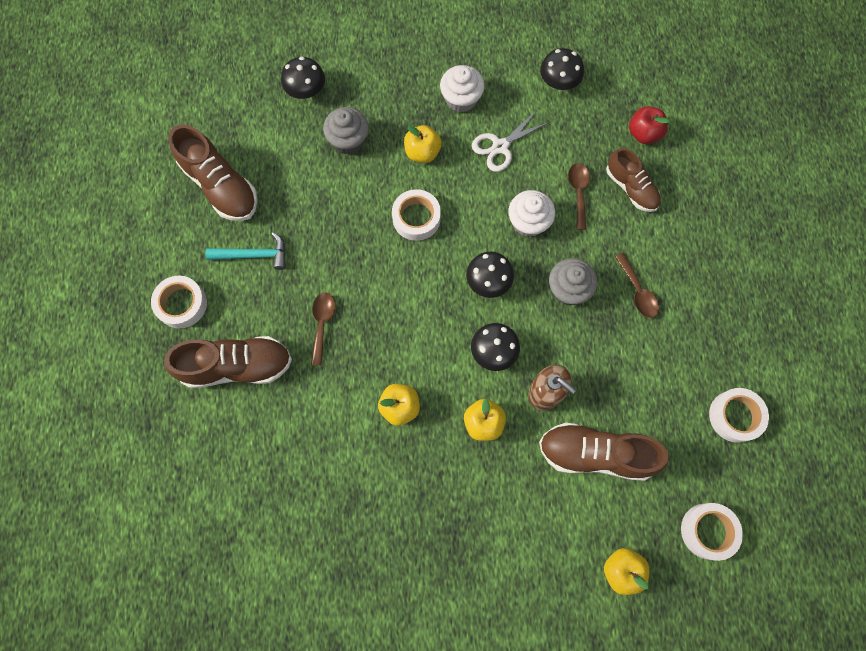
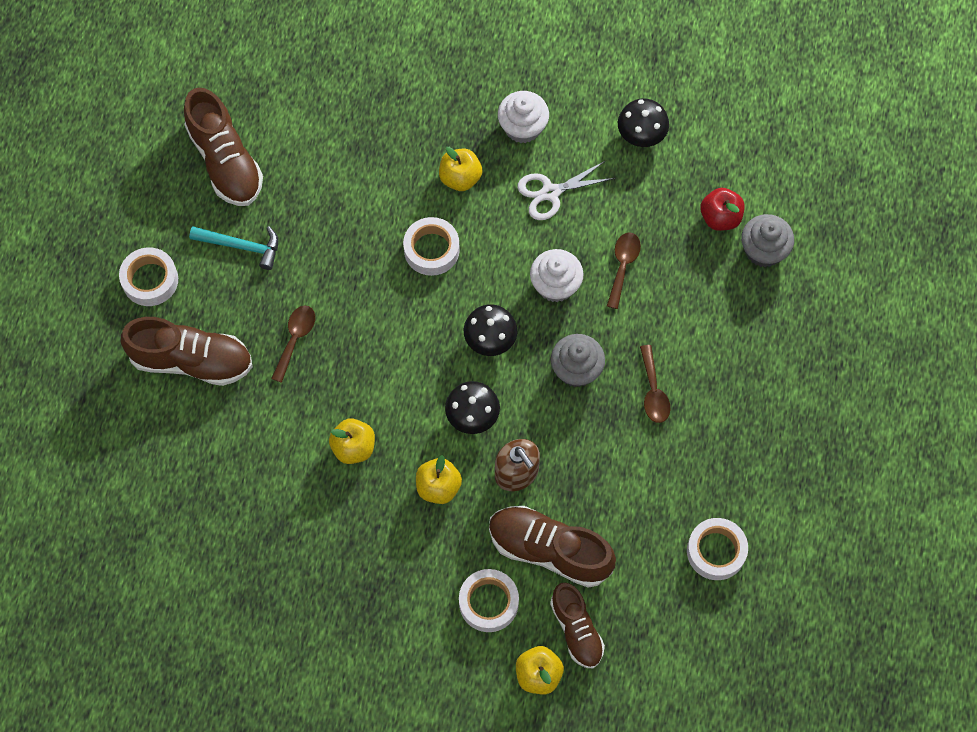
camera: 15 degrees right, 5 degrees down
(306, 90) = (349, 75): black mushroom -> none
(348, 140) = (381, 144): grey cupcake -> grey cupcake (763, 250)
(631, 188) = (684, 276): brown shoe -> brown shoe (576, 630)
(708, 531) = (644, 660): white tape -> white tape (488, 602)

